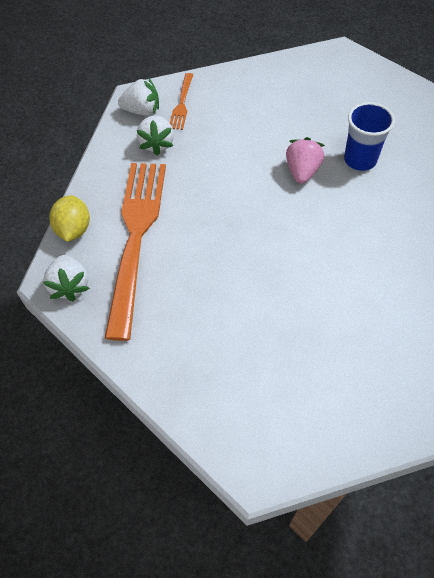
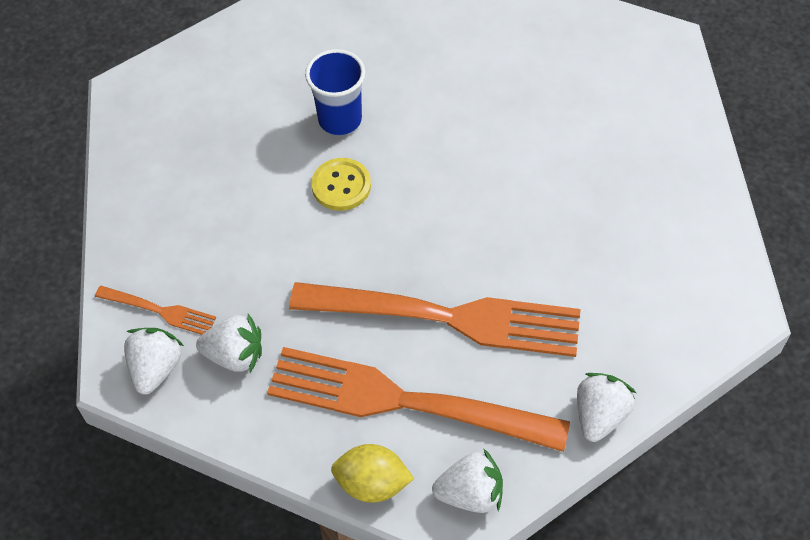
camera: 80 degrees left, 0 degrees up
(140, 362) = (600, 415): none -> white strawberry
(207, 252) = (448, 318): none -> orange fork
(302, 171) = (341, 186): pink strawberry -> yellow button

